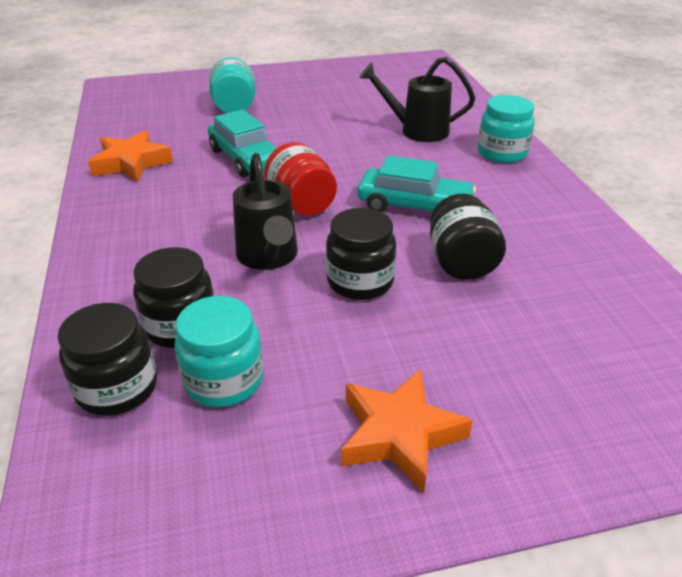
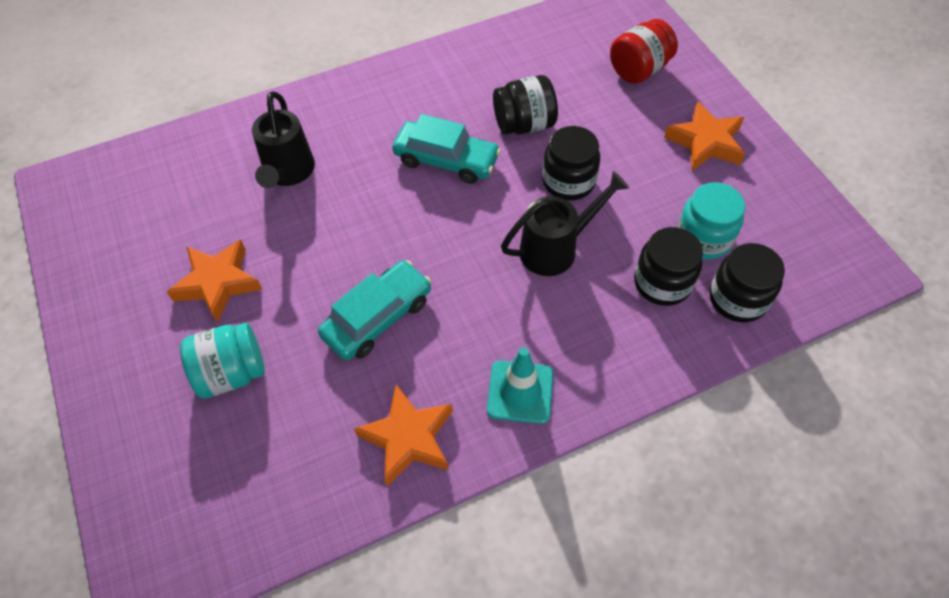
camera: 100 degrees left, 20 degrees up
(127, 214) = (520, 392): none -> turquoise traffic cone
(301, 204) = (463, 244): red jar -> red jar (639, 70)
(314, 104) = (218, 283): none -> orange star
(414, 206) = (446, 160): turquoise car -> turquoise car turned 105 degrees clockwise
(502, 153) = (332, 105): turquoise jar -> none

